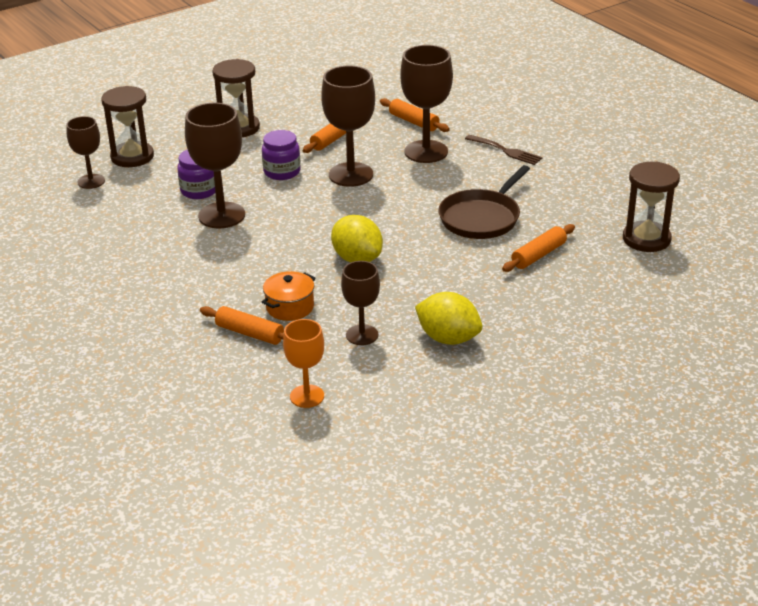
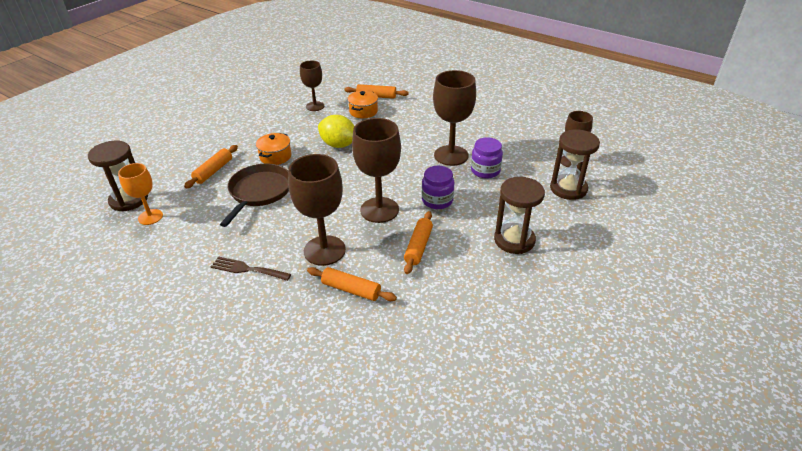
camera: 160 degrees right, 5 degrees up
(307, 396) = (329, 79): orange goblet -> orange goblet (150, 217)
(448, 338) = (266, 113): yellow lemon -> none
(450, 259) = (275, 156): none -> orange pot

